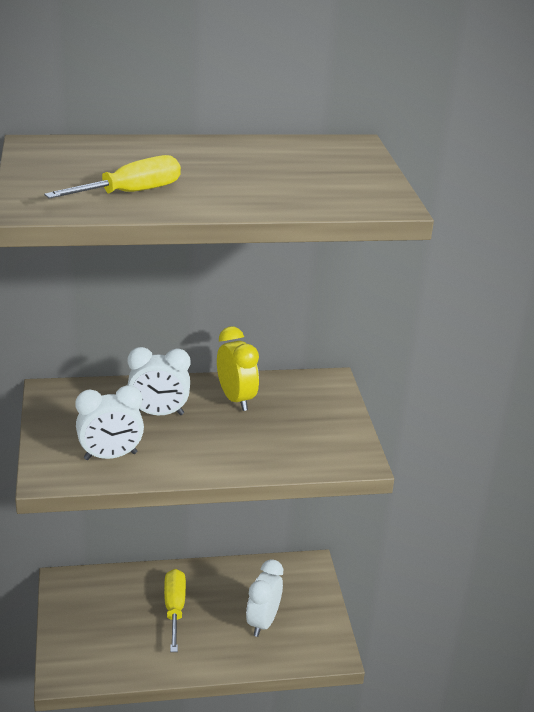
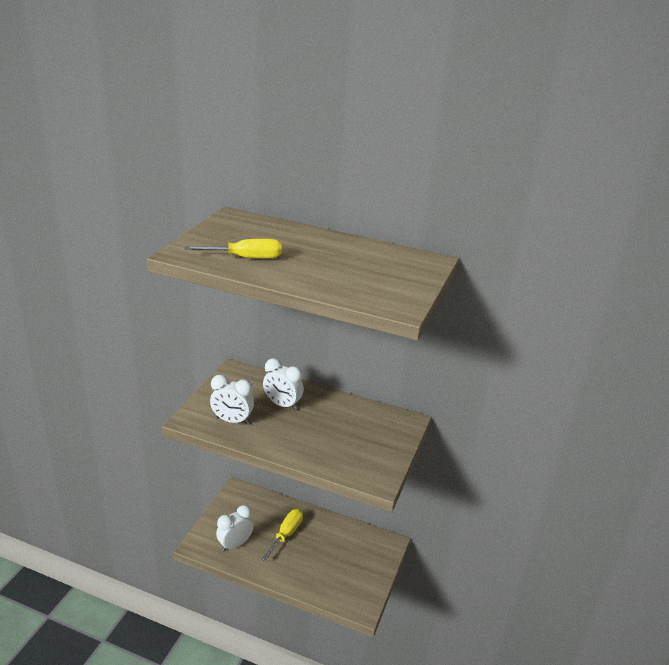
camera: 30 degrees right, 0 degrees up
(236, 399) = (337, 412): yellow clock -> none
(263, 622) = (333, 566): white clock -> white clock (235, 544)

